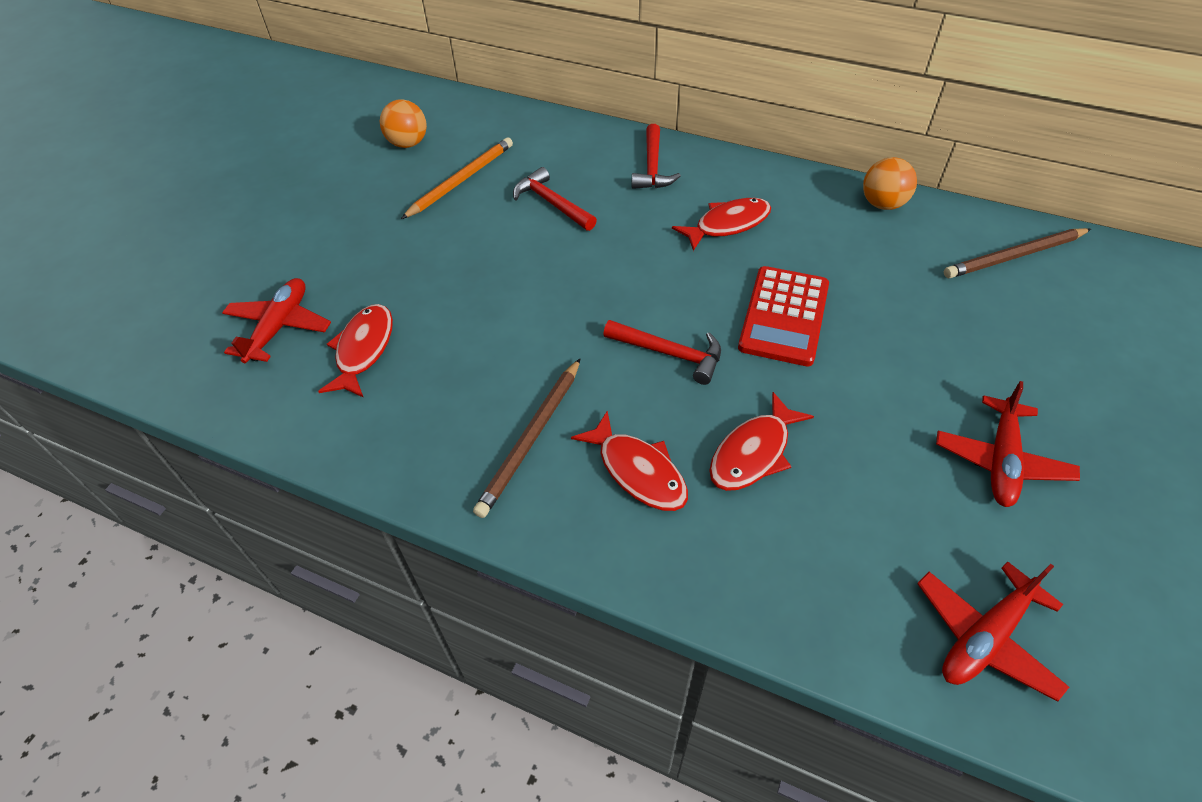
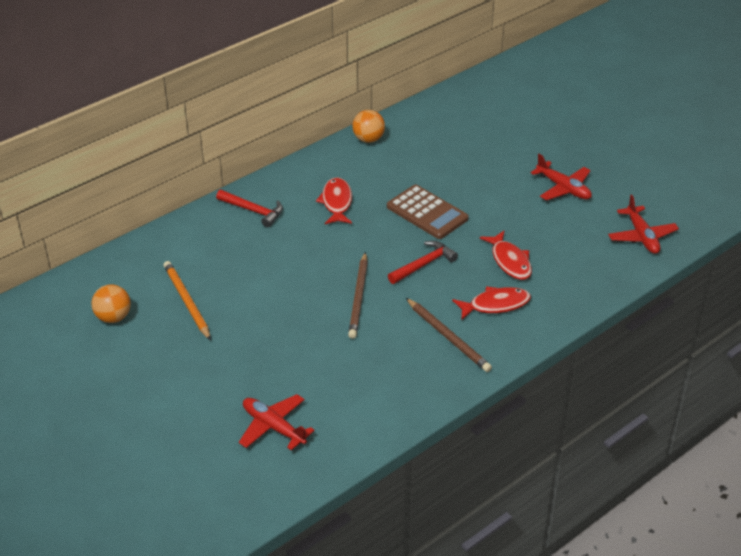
camera: 65 degrees left, 10 degrees down
(363, 350) = (326, 390): red fish -> none
(551, 203) = (251, 267): red hammer -> none
(784, 316) = (427, 213): red calculator -> brown calculator
(1014, 256) = (444, 117): brown pencil -> brown pencil (359, 297)

